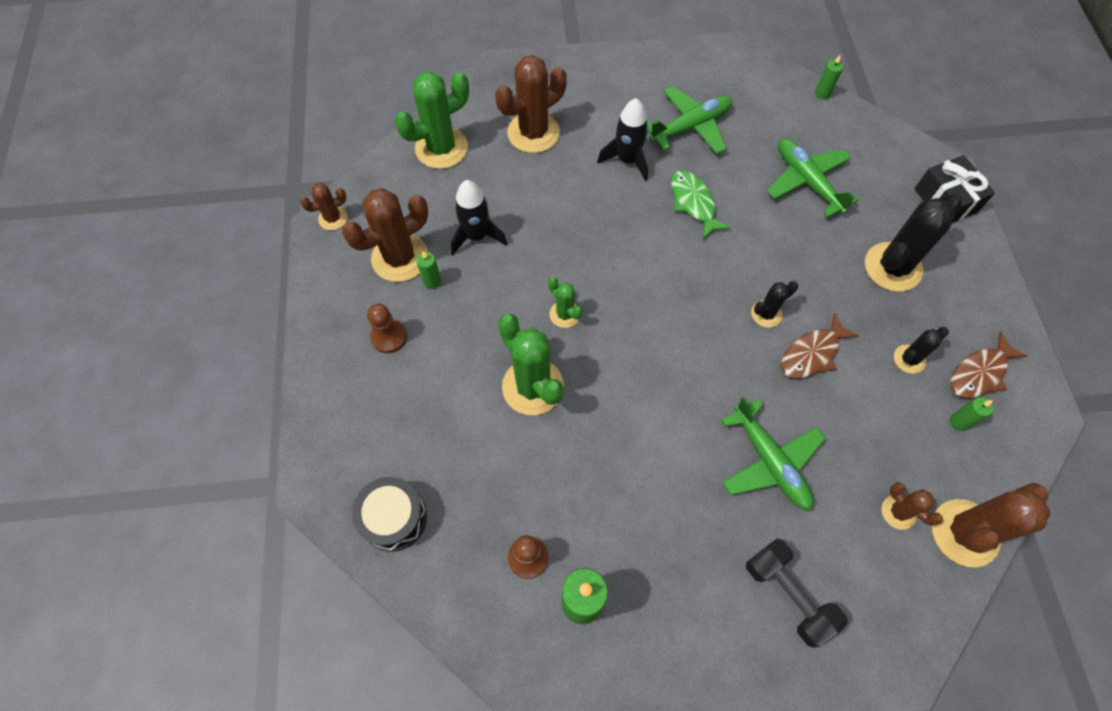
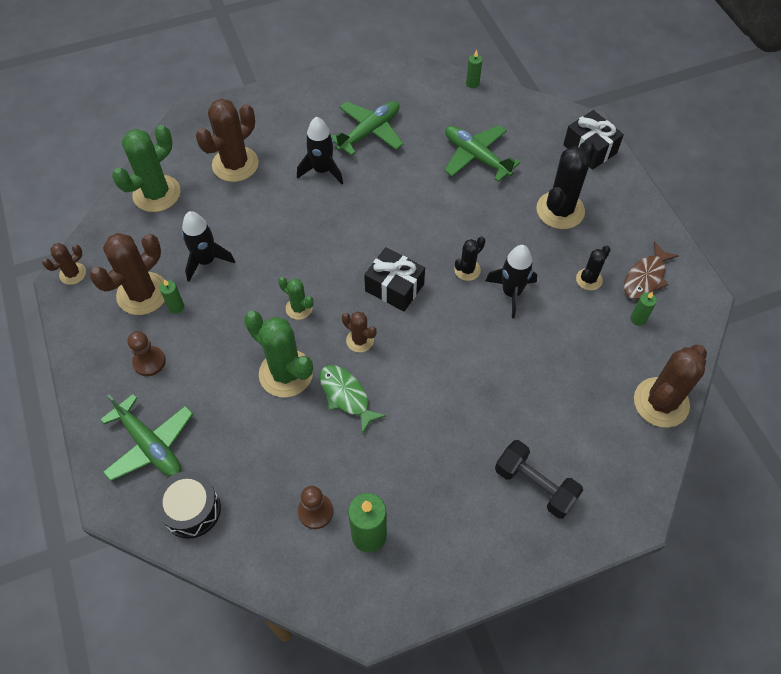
camera: 15 degrees left, 5 degrees down
(677, 315) = (394, 287): none -> black gift
(693, 203) = (386, 194): green fish -> green fish (346, 396)
(770, 461) = (497, 385): green plane -> green plane (150, 445)
(812, 353) = (511, 293): brown fish -> black rocket
(898, 512) = (607, 399): brown cactus -> brown cactus (360, 340)

